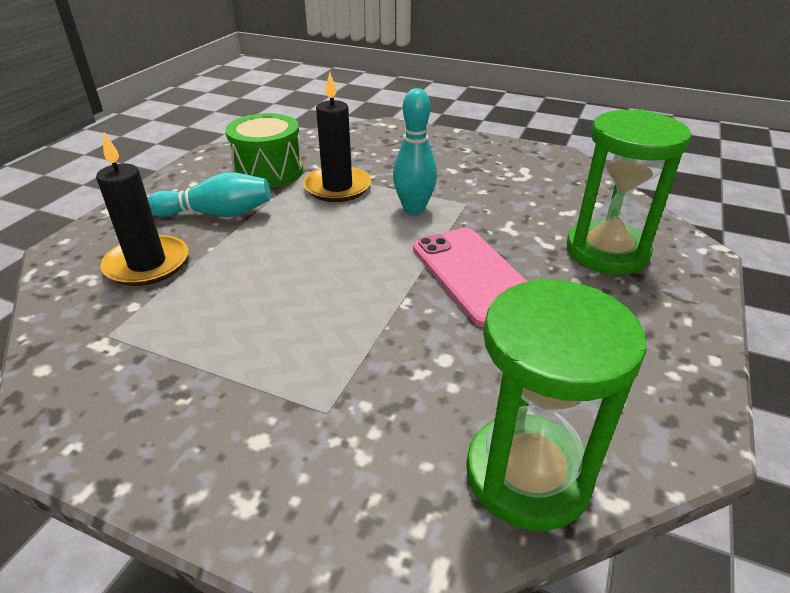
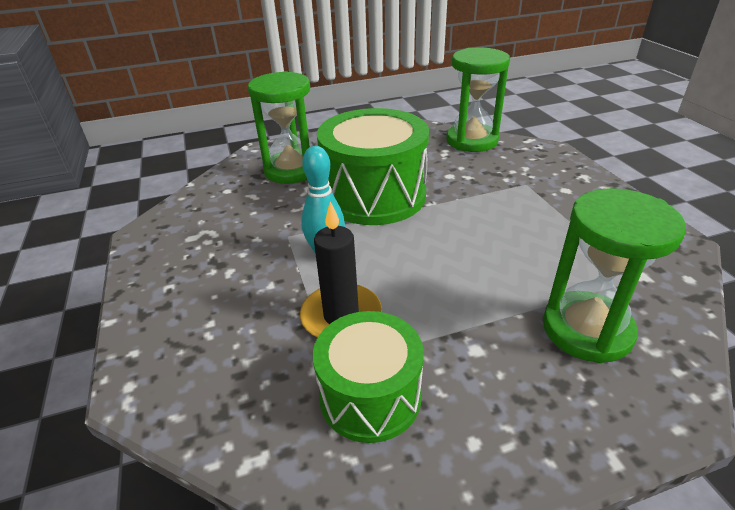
camera: 130 degrees left, 0 degrees up
(147, 264) = (587, 329): black candle -> green hourglass
(217, 214) = (484, 357): turquoise bowling pin -> none
(474, 275) = (374, 195): pink phone -> green drum

